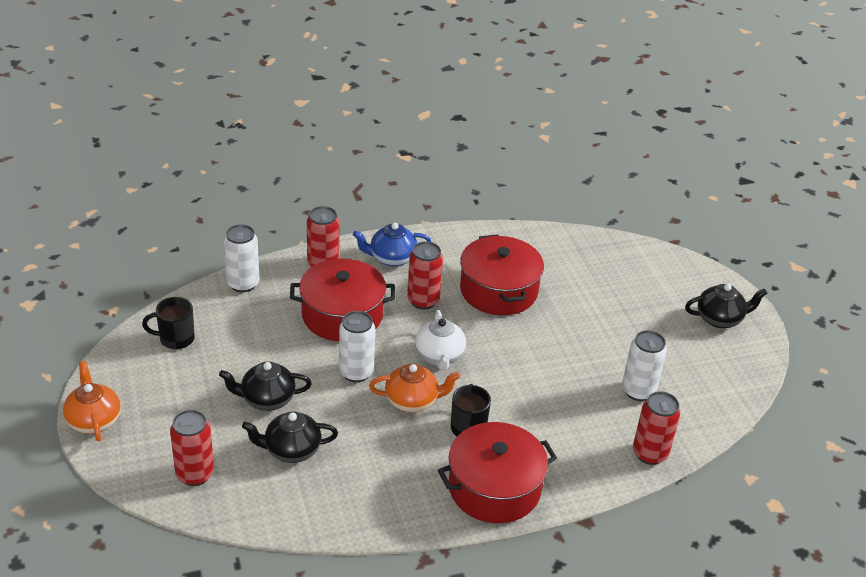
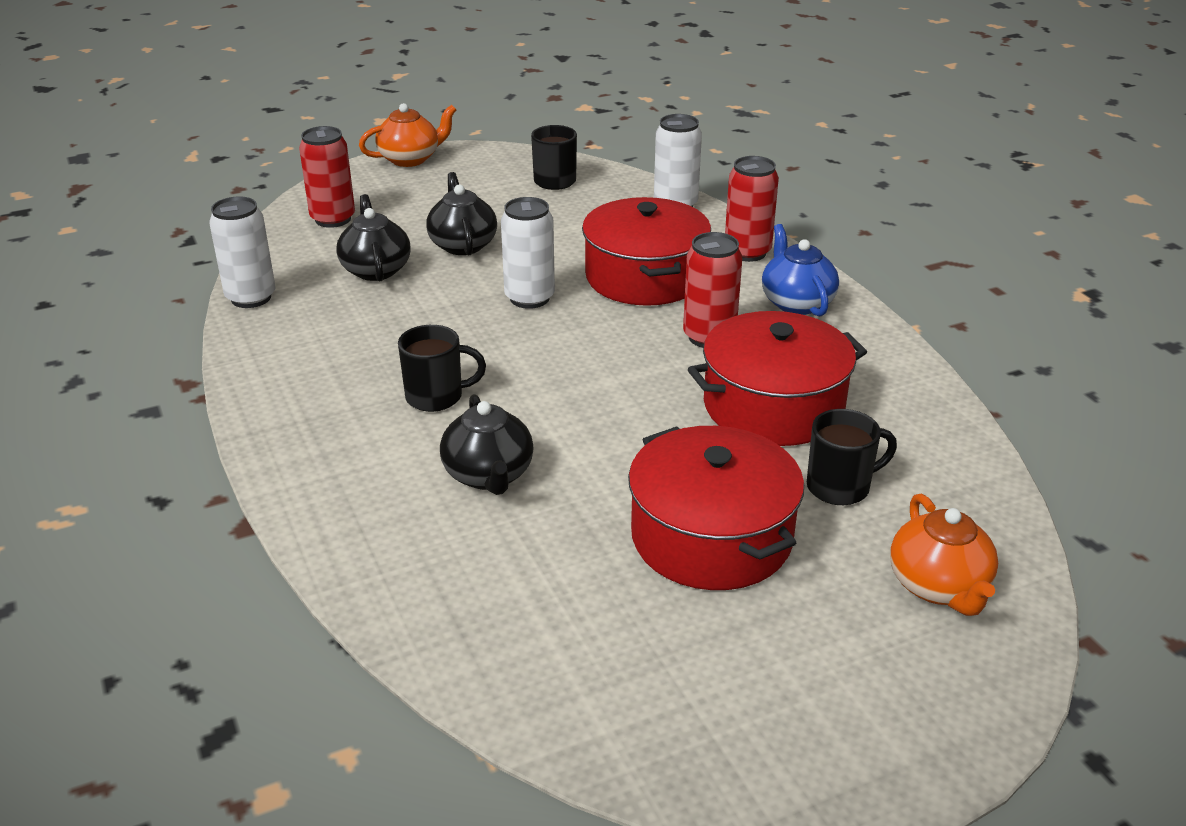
camera: 85 degrees right, 5 degrees down
(412, 401) = (482, 346): orange teapot -> orange teapot (939, 587)
(439, 356) = (585, 361): white teapot -> none
(494, 488) = (312, 428): red pot -> red pot (711, 537)
(571, 283) = (840, 487): none -> black mug
(638, 391) = (562, 581): white can -> white can (251, 298)
(650, 453) = (397, 597): red can -> none
(720, 319) = (840, 715): black teapot -> black teapot (489, 475)

